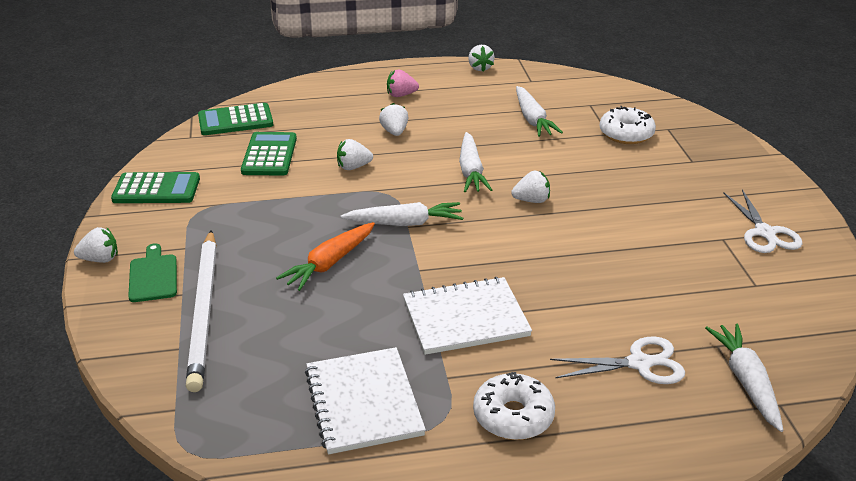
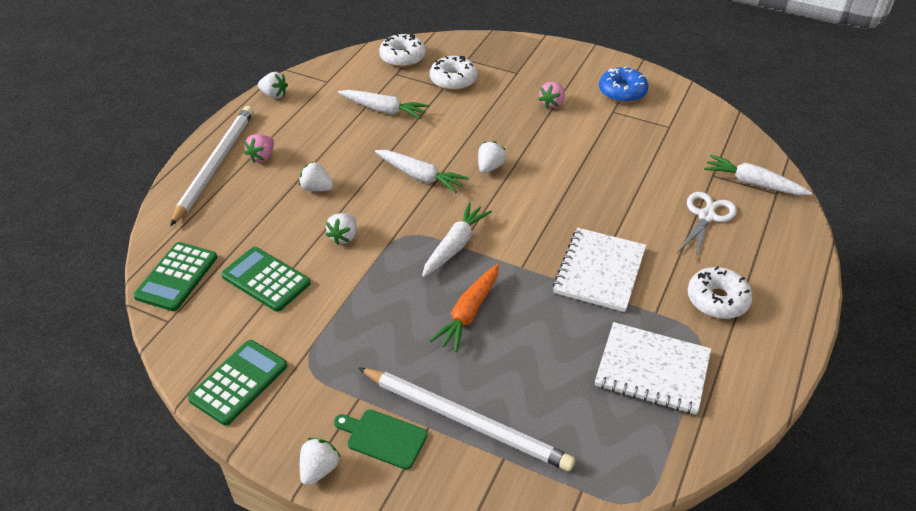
camera: 55 degrees left, 10 degrees up
(330, 263) = (469, 313): orange carrot -> orange carrot turned 45 degrees clockwise
(368, 82) = (215, 165): none -> white pencil
(617, 98) = (402, 57): none -> white donut
(676, 198) = (552, 104): none -> pink strawberry
(764, 233) = (622, 92): white scissors -> blue donut

